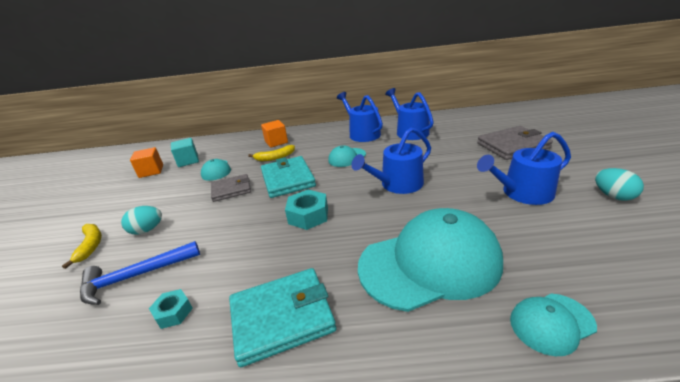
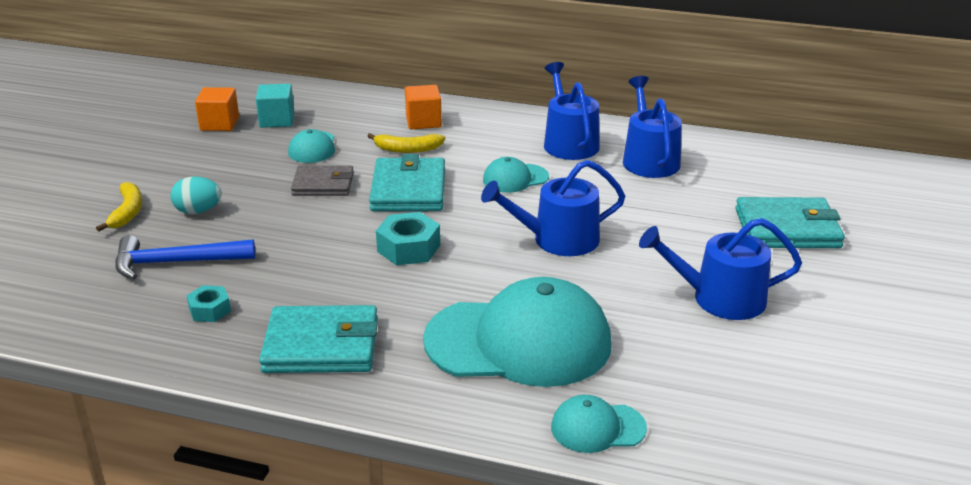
camera: 15 degrees right, 0 degrees up
(512, 146) = (787, 228): grey wallet -> turquoise wallet
(613, 196) = (839, 336): turquoise egg -> none

